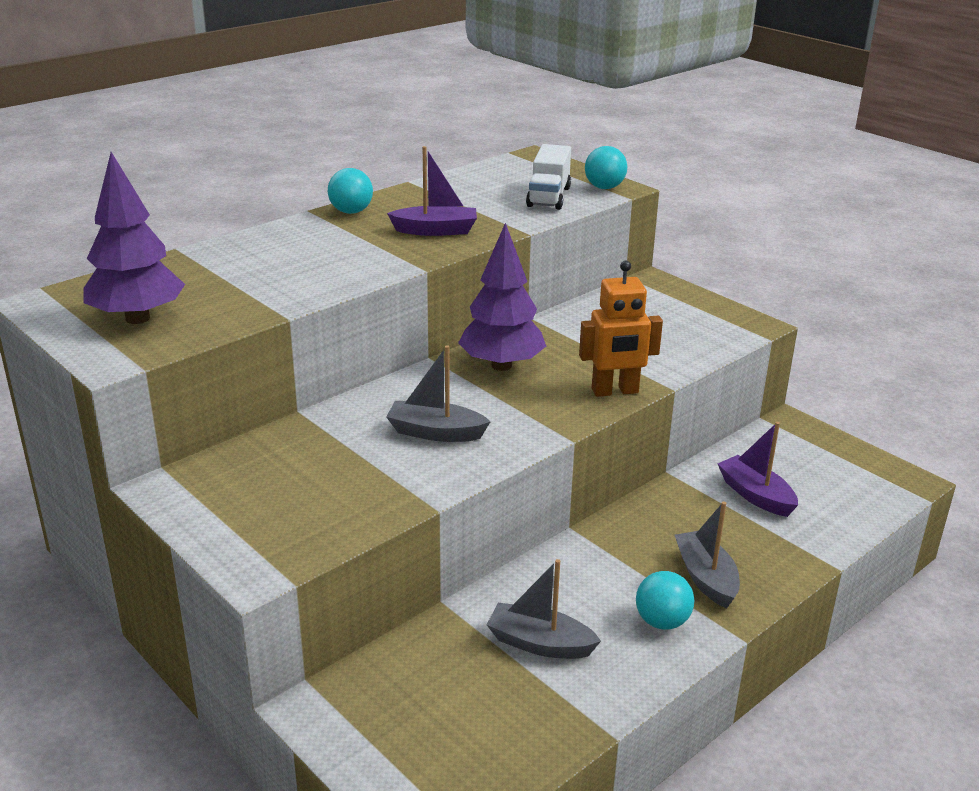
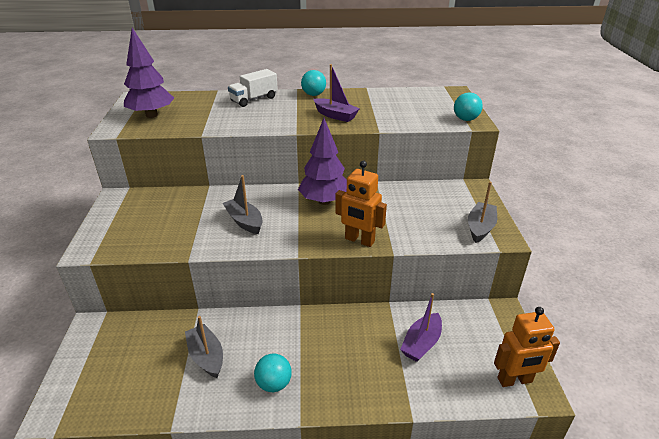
camera: 40 degrees right, 5 degrees up
(548, 197) = (424, 115): white truck -> white truck (254, 99)
(706, 578) = (328, 374): grey boat -> grey boat (480, 228)
(755, 495) = (421, 343): purple boat -> purple boat turned 150 degrees counterclockwise
(878, 482) = (515, 380): none -> orange robot

